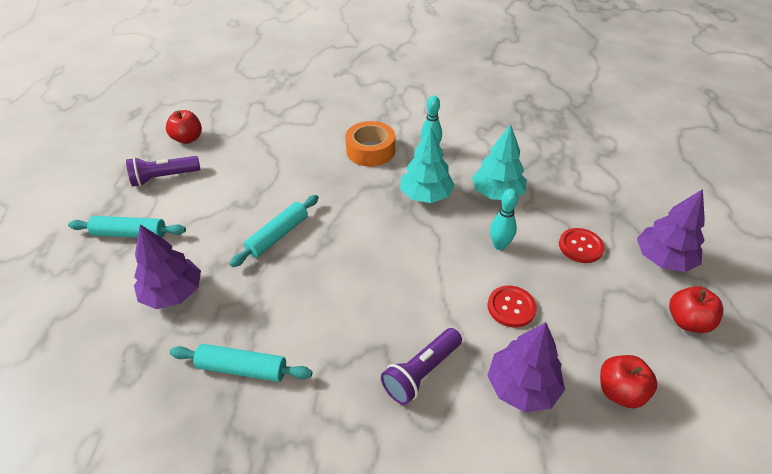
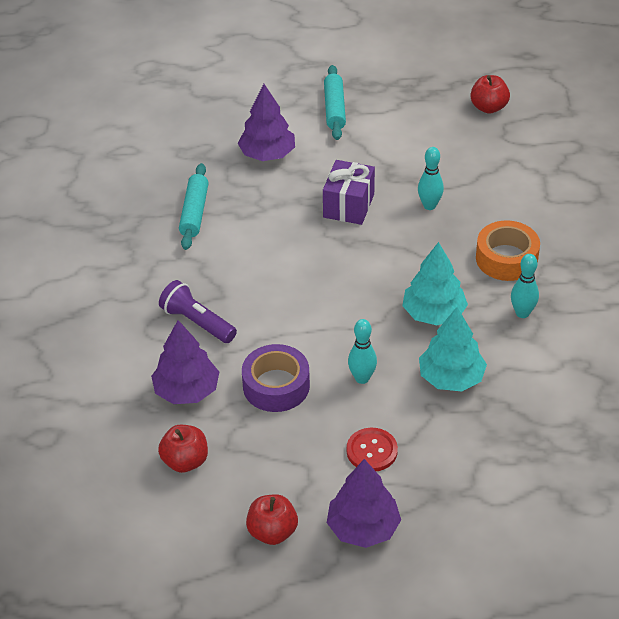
camera: 85 degrees right, 0 degrees up
(164, 178) = (418, 108): purple flashlight -> none
(278, 235) = (348, 206): turquoise rolling pin -> purple gift
(296, 184) = (429, 205): none -> turquoise bowling pin
(511, 307) = (276, 386): red button -> purple tape

